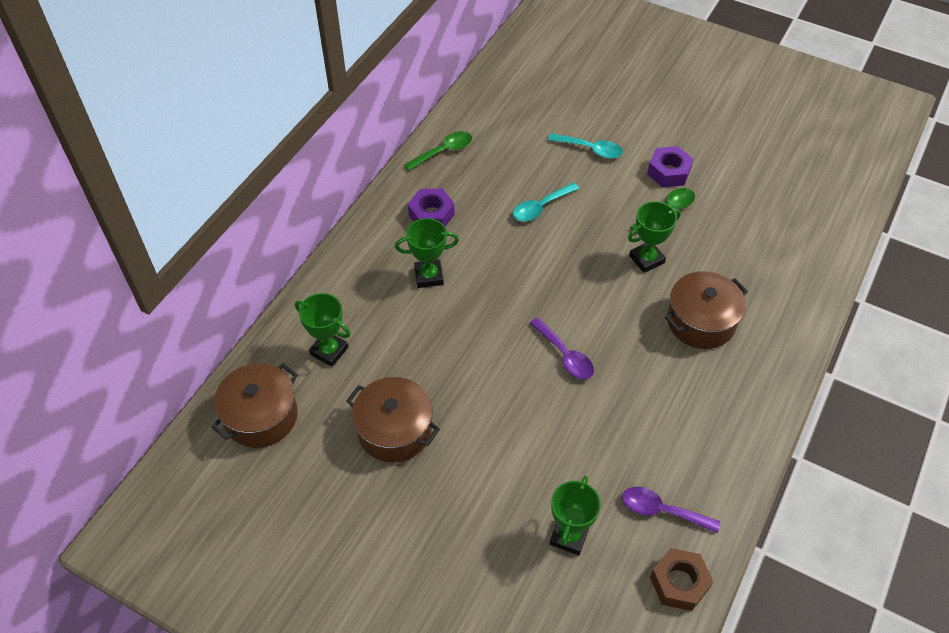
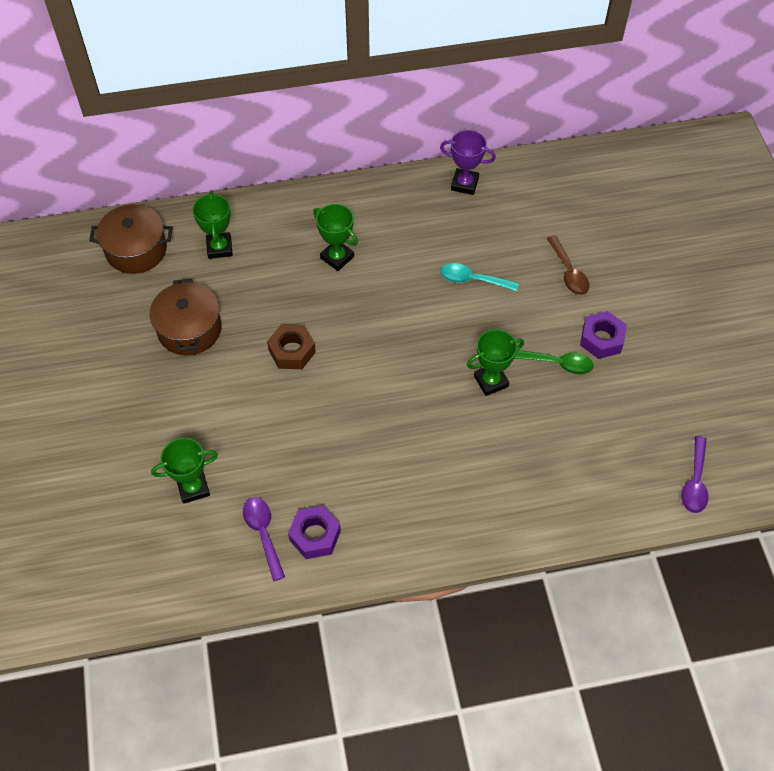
camera: 50 degrees right, 5 degrees up
(431, 215) = (395, 219): purple nut -> purple nut (315, 536)
(444, 151) = (464, 184): green spoon -> purple trophy
(565, 355) = (345, 387): purple spoon -> purple spoon (695, 482)
(590, 149) = (568, 272): turquoise spoon -> brown spoon
(646, 259) = (491, 381): green trophy -> green trophy turned 45 degrees counterclockwise
(679, 583) = (212, 581): brown nut -> brown nut (292, 351)
(701, 321) = (463, 456): brown pot -> none

